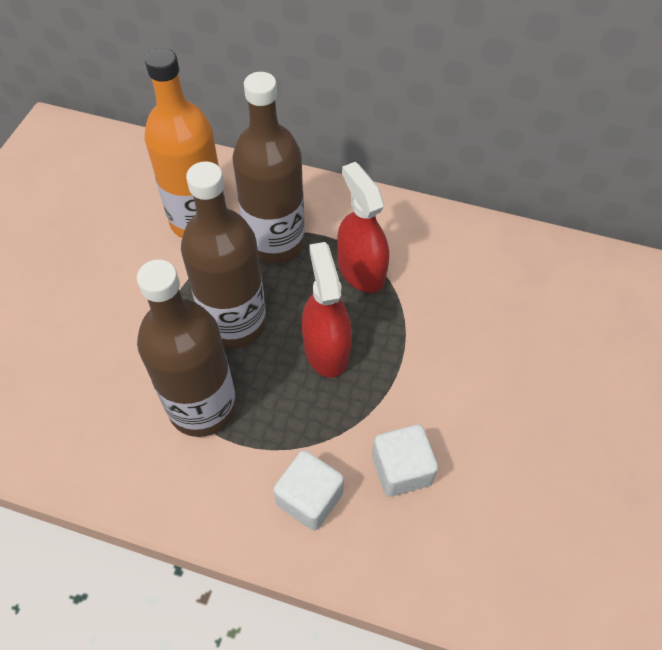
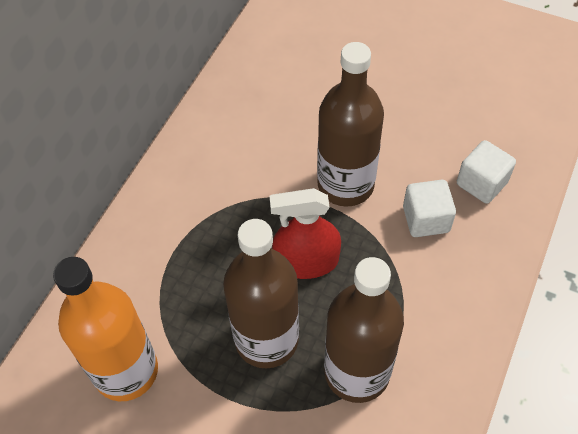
camera: 80 degrees left, 0 degrees up
(275, 242) = (173, 296): brown bottle -> brown bottle (345, 184)
(309, 498) = (449, 289): white cube -> white cube (481, 183)
(361, 270) = (223, 223): red spray bottle -> none

